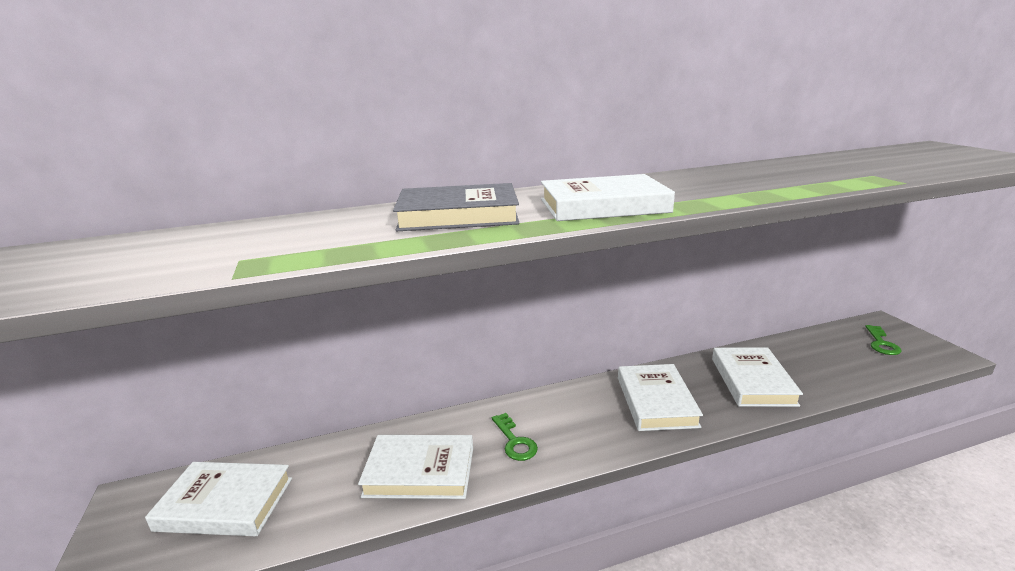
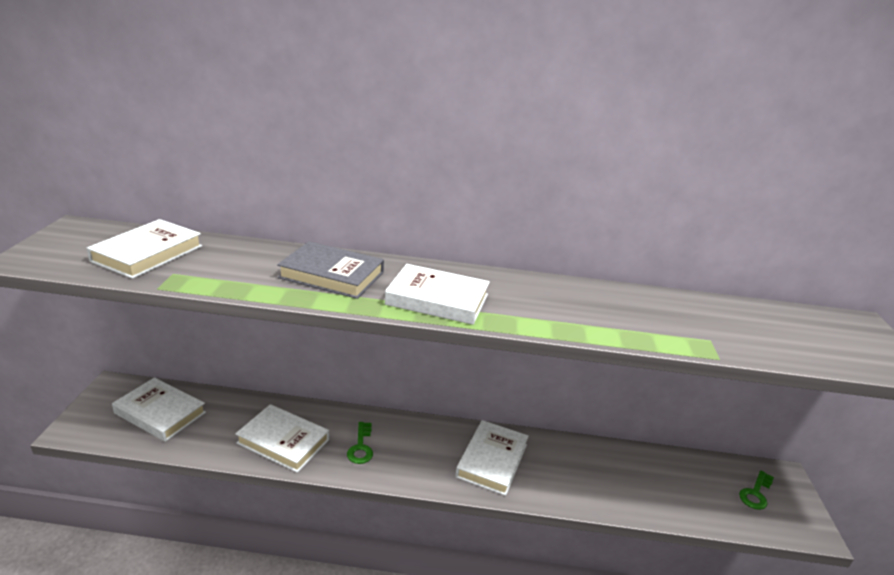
camera: 20 degrees right, 5 degrees up
(752, 381) = (590, 477): white book -> white book (148, 253)

